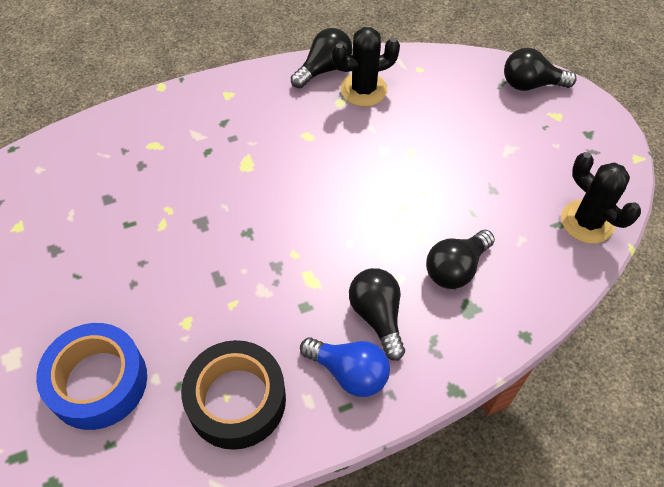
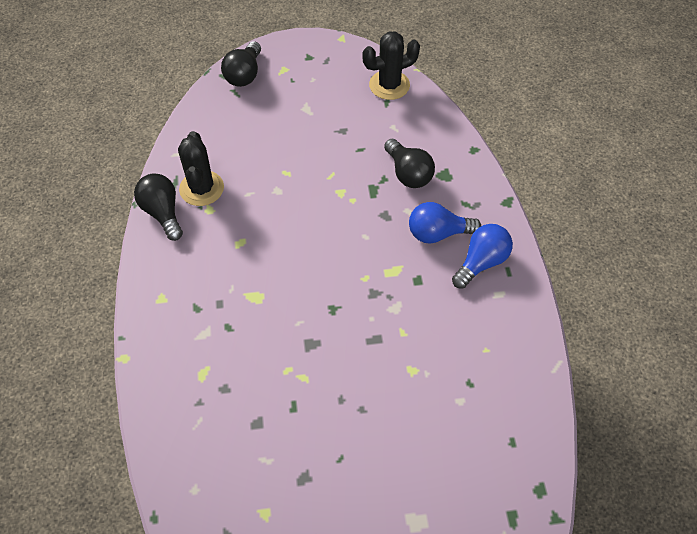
camera: 75 degrees left, 0 degrees up
(98, 382) = (454, 447): blue tape -> none
(236, 400) = (490, 342): black tape -> none
(377, 316) = (438, 233): black light bulb -> blue light bulb

